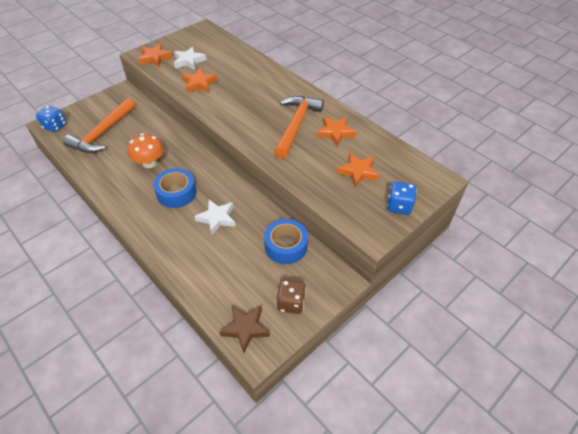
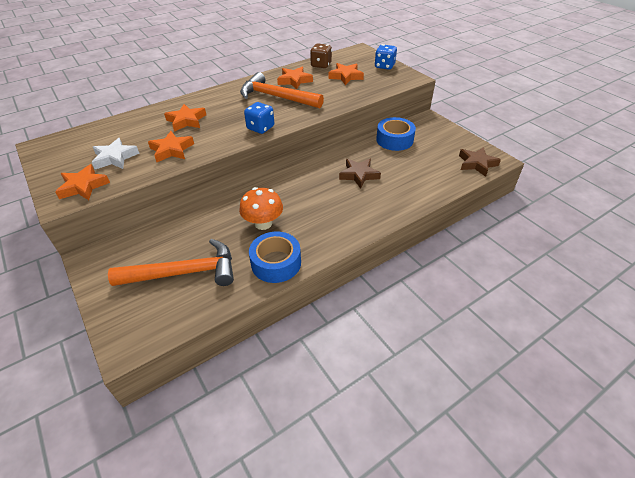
camera: 80 degrees left, 5 degrees down
(55, 126) = (137, 334): blue dice -> blue dice (260, 128)
(102, 133) = (184, 272): orange hammer -> orange hammer turned 45 degrees counterclockwise
(176, 193) = (318, 201): blue tape -> blue tape (276, 263)
(217, 218) = (359, 175): white star -> brown star
(244, 81) = (186, 121): none -> orange star
(291, 303) = (450, 142): brown dice -> brown dice (321, 65)

